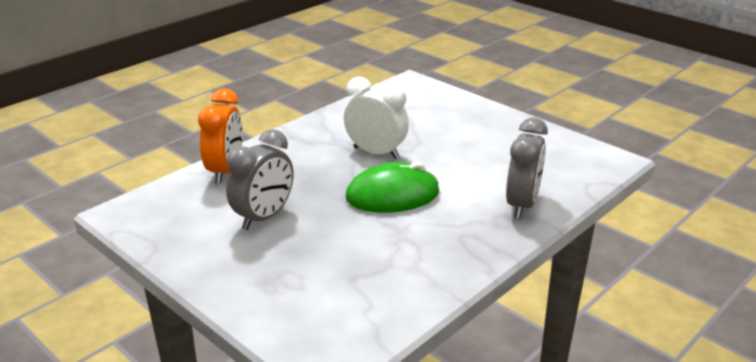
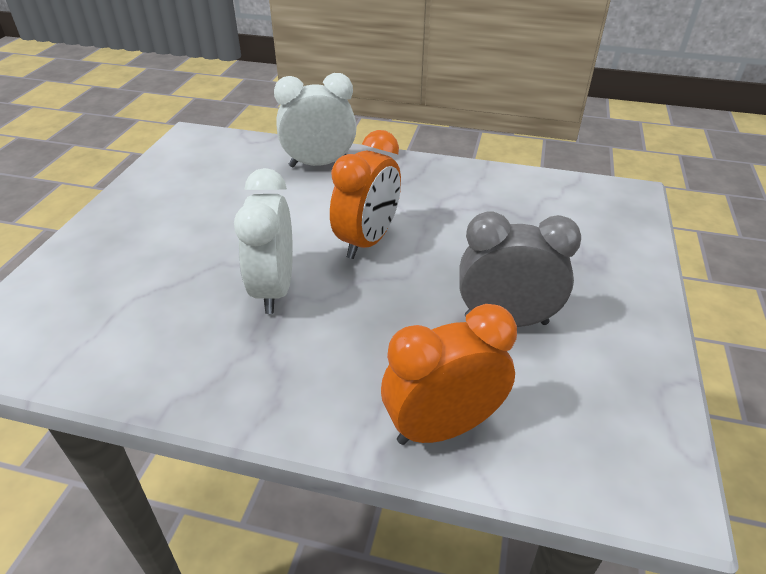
camera: 120 degrees left, 10 degrees up
(392, 195) = (367, 241): green mouse -> orange clock
(522, 205) = (319, 164): grey clock -> white clock

